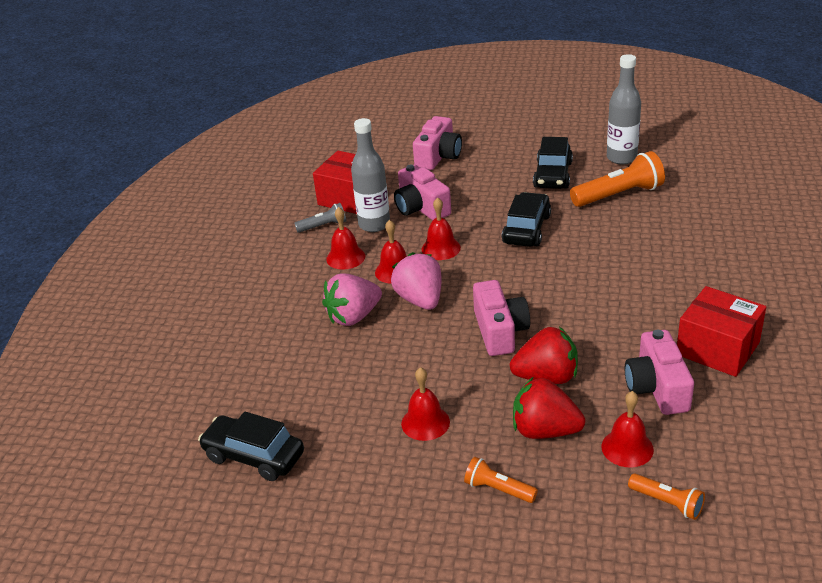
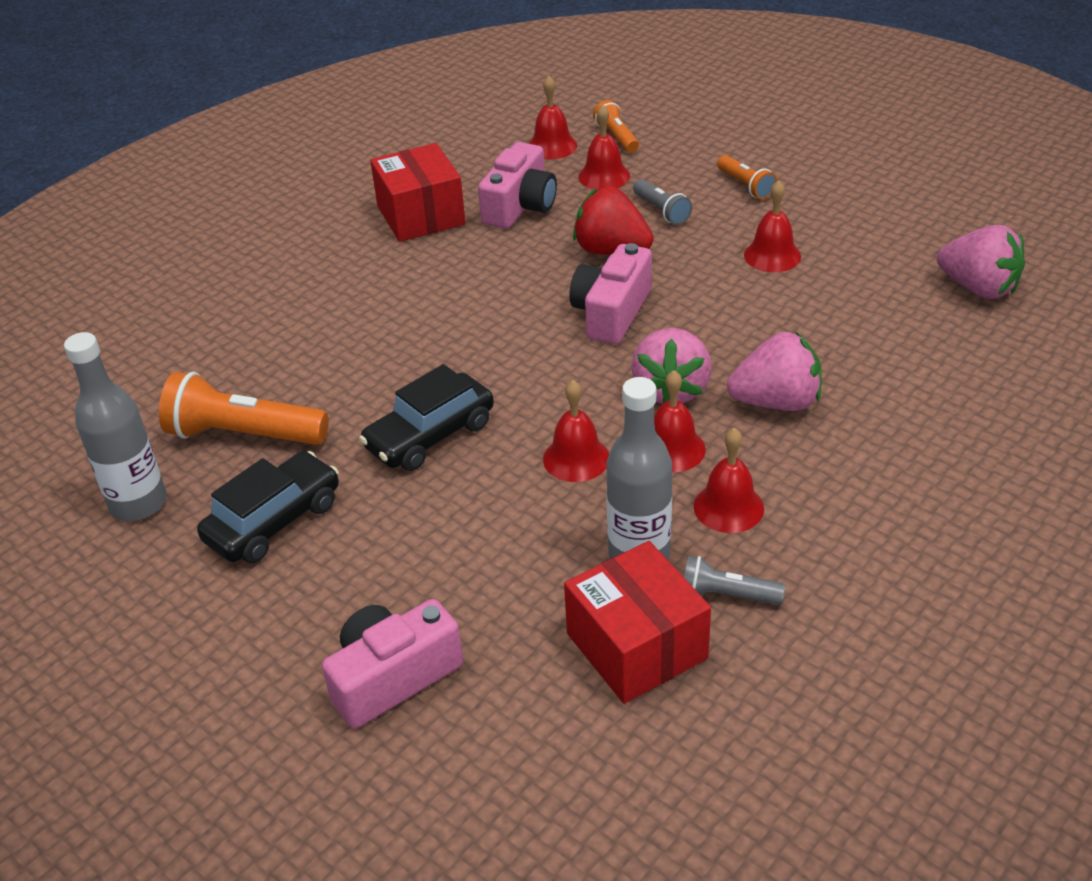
camera: 150 degrees left, 5 degrees up
(254, 456) = (978, 288): black car -> pink strawberry
(421, 208) = (537, 555): pink camera -> none
(544, 430) = (661, 210): red strawberry -> grey flashlight
(710, 464) = (552, 146): none -> red bell

